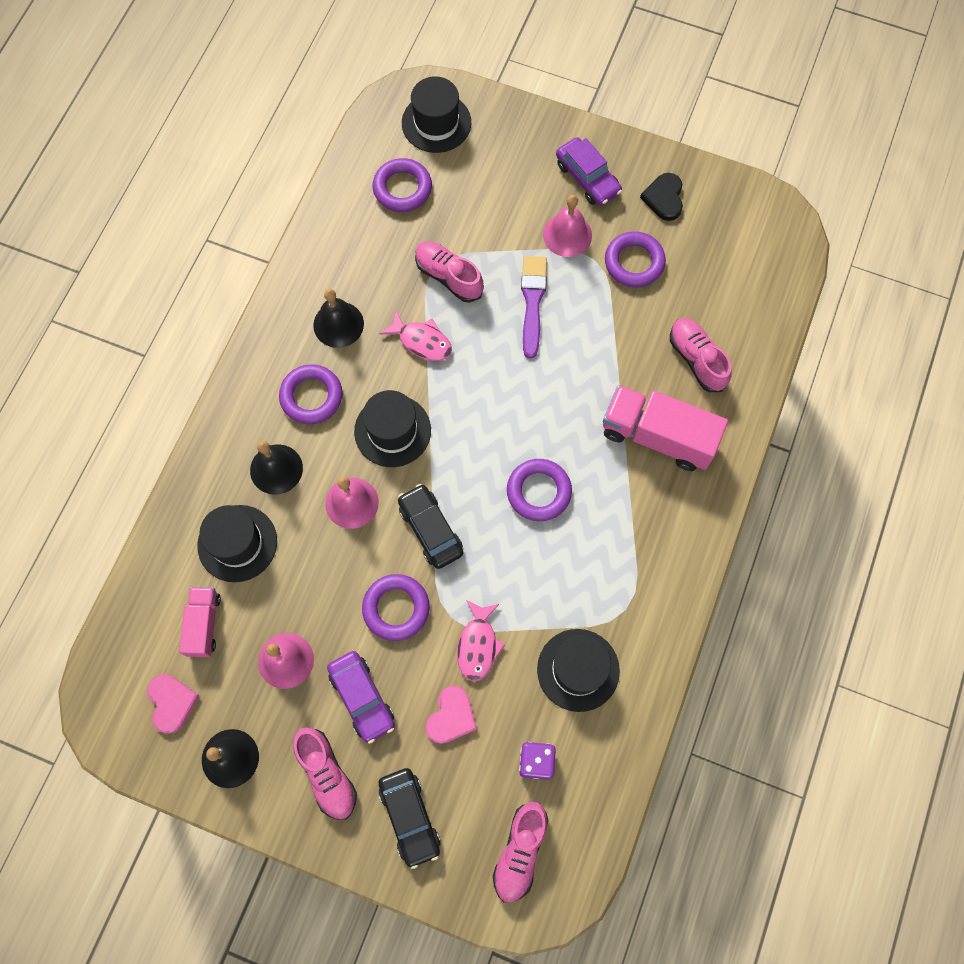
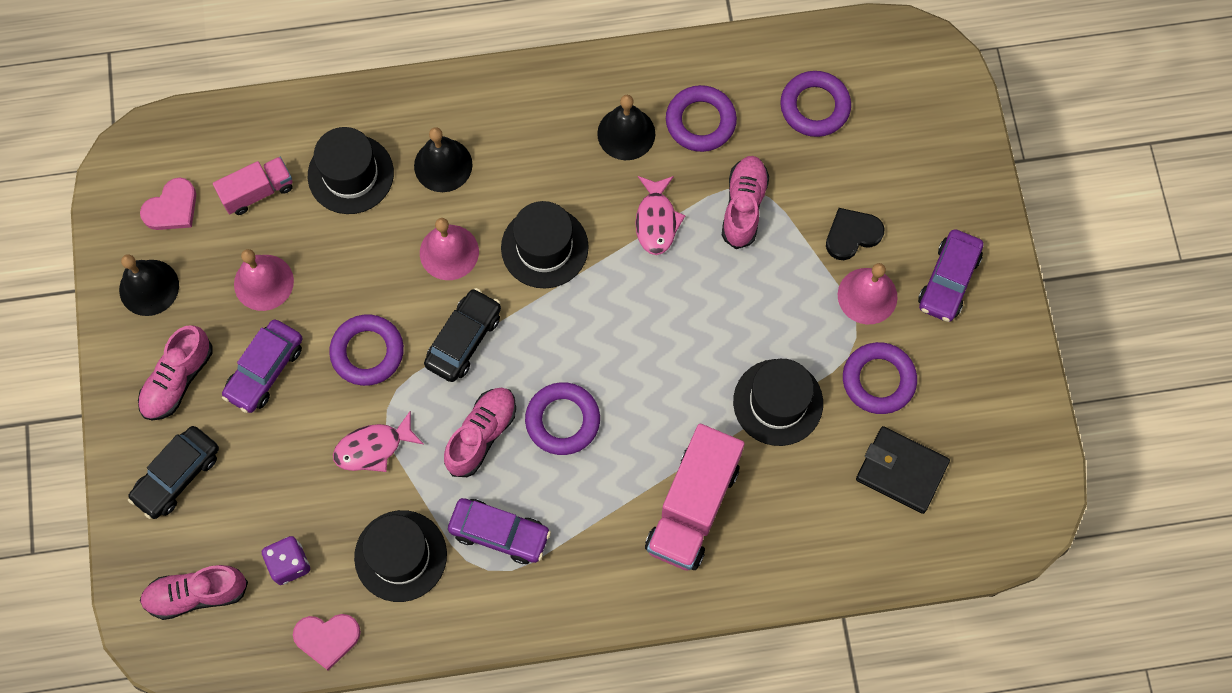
camera: 60 degrees right, 0 degrees up
(311, 397) = (535, 153): purple ring -> purple ring (700, 121)
(436, 123) = (913, 96): black hat -> black hat (778, 402)
(451, 716) = (290, 461): pink heart -> pink heart (327, 638)
(532, 302) = (767, 303): purple brush -> none
(601, 585) = (499, 533): none -> purple car
(657, 436) = (693, 506): pink truck -> pink truck turned 150 degrees counterclockwise
(664, 198) = (977, 371): black heart -> black heart (852, 235)
(696, 359) = (805, 502): pink shoe -> pink shoe (481, 435)
(708, 285) = (901, 471): none -> black wallet

